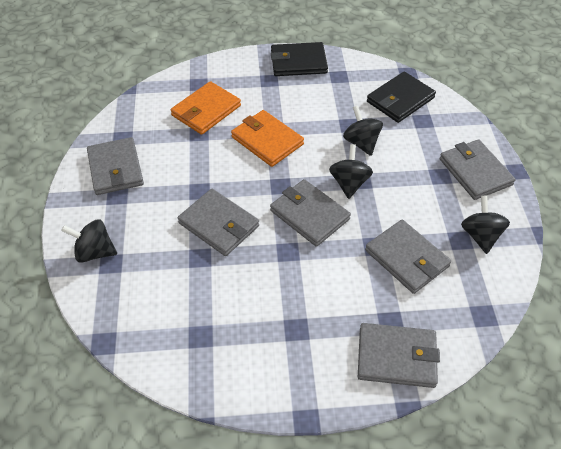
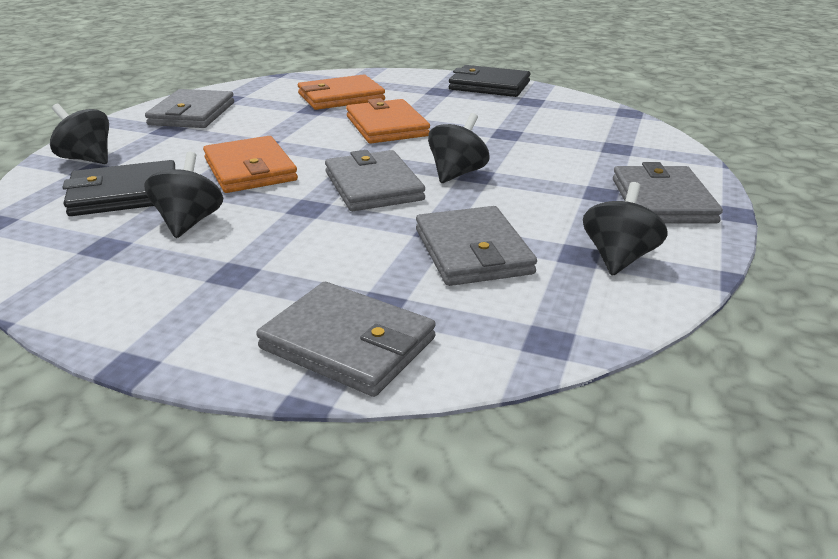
camera: 25 degrees right, 20 degrees down
(219, 224) = (250, 170): grey wallet -> orange wallet
(361, 143) = (509, 148): black spinning top -> black spinning top (189, 222)
(400, 100) = (598, 128): black wallet -> black wallet (124, 194)

